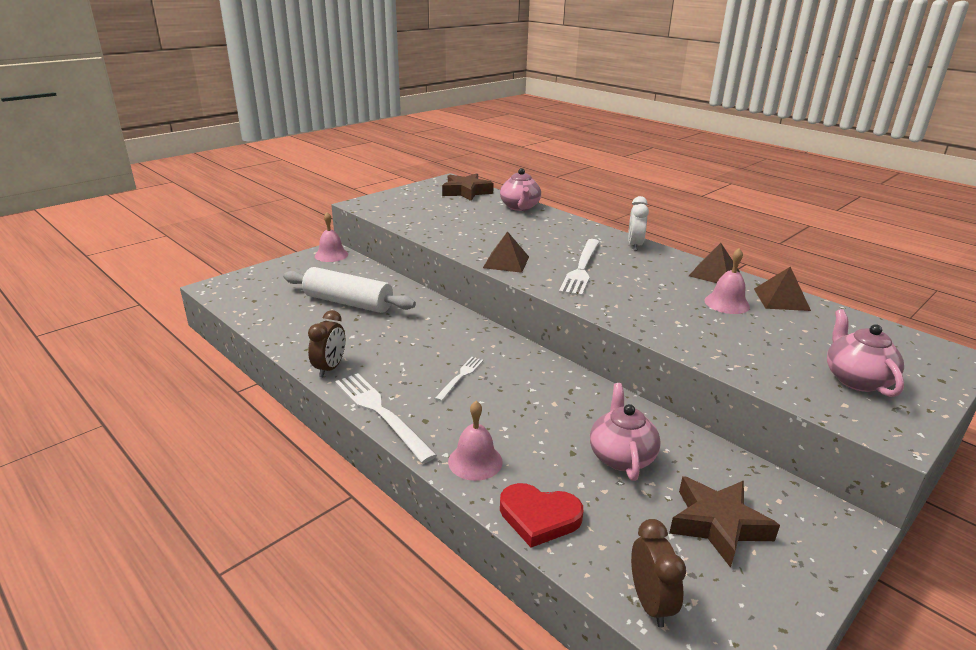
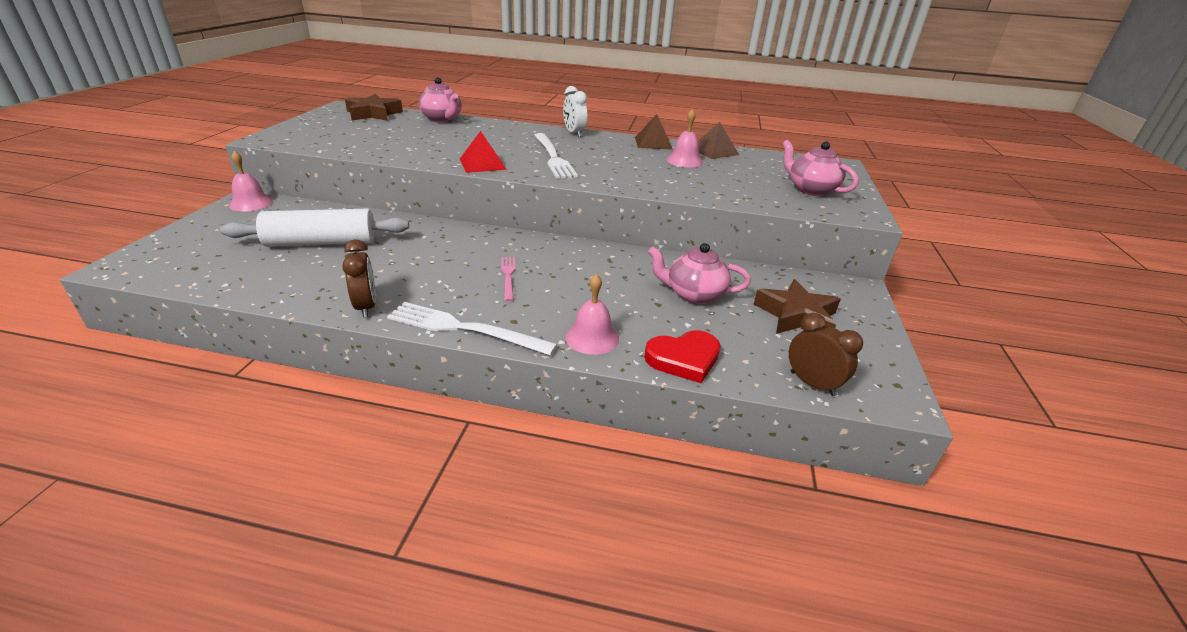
camera: 35 degrees left, 5 degrees up
(460, 377) = (508, 276): white fork -> pink fork
(506, 262) = (482, 164): brown pyramid -> red pyramid
(621, 456) = (694, 294): pink teapot -> pink teapot turned 45 degrees counterclockwise

